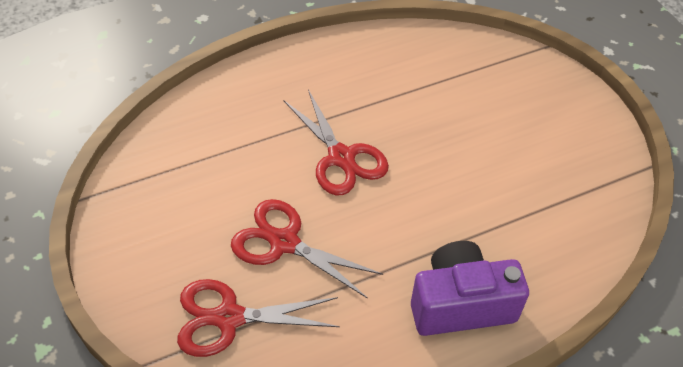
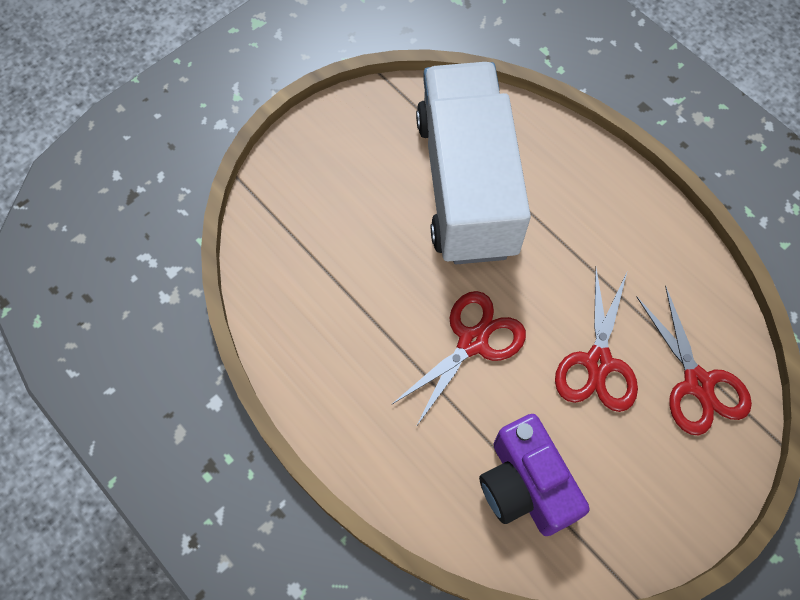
camera: 105 degrees left, 15 degrees up
(461, 304) = (595, 198): purple camera -> purple camera (525, 485)
(504, 199) = (466, 185): none -> white truck

